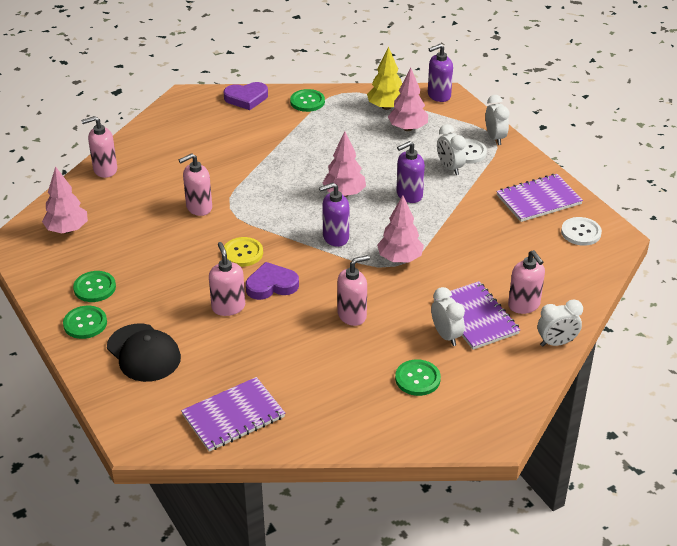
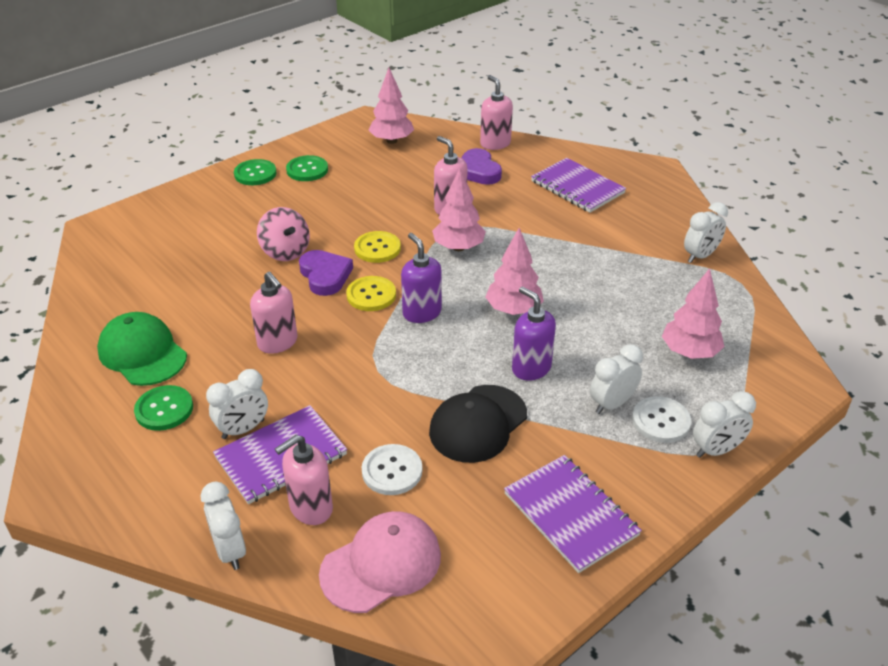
camera: 80 degrees right, 0 degrees up
(144, 353) = (213, 212): black cap -> black cap (478, 424)
(228, 307) = (285, 251): pink soap dispenser -> pink spinning top
(233, 416) = (119, 278): purple notebook -> purple notebook (577, 187)
(246, 98) = (678, 209): purple heart -> purple heart (478, 171)
(306, 261) = (371, 295): none -> yellow button
(307, 102) = (700, 256): green button -> white clock
(346, 395) = (142, 353): none -> green cap
(386, 107) = (731, 326): yellow tree -> none
(399, 259) = (391, 372): pink tree -> pink tree (458, 247)
(438, 95) = (795, 377): purple soap dispenser -> none
(571, 277) = (381, 564): none -> pink cap
(581, 232) = (500, 575): white button -> white button (392, 471)

